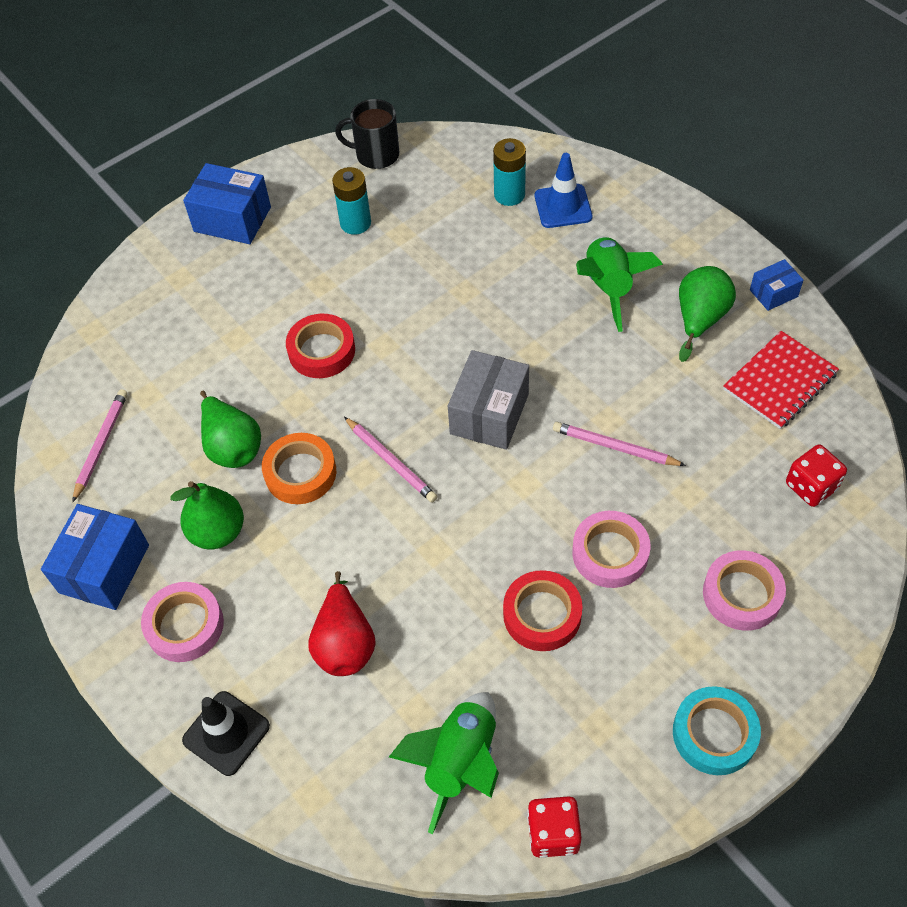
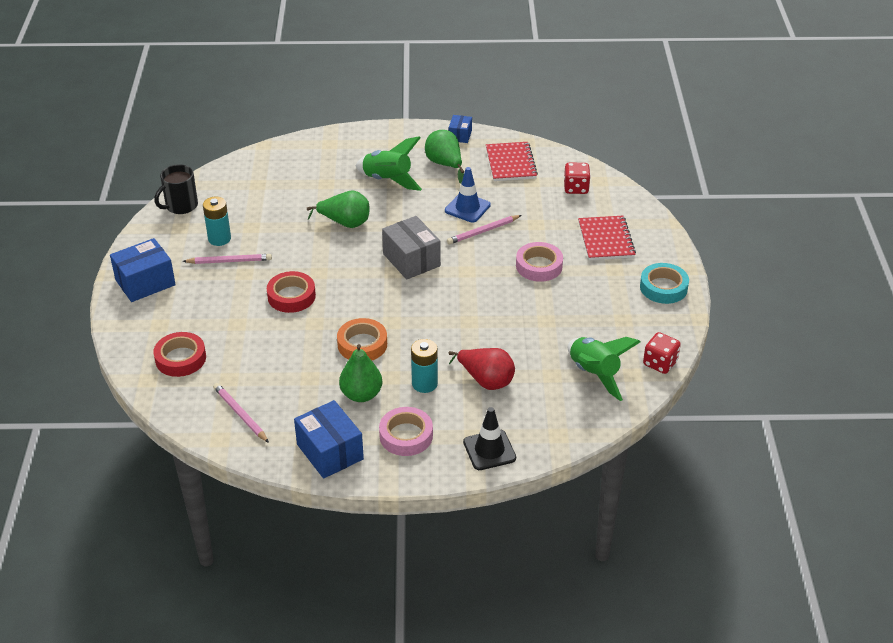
camera: 55 degrees left, 15 degrees down
(232, 446) = (311, 361): green pear -> green pear (345, 223)
(391, 461) = (397, 308): pink pencil -> pink pencil (229, 261)
(509, 195) = (281, 177): turquoise battery -> turquoise battery (424, 384)
(542, 614) = (546, 305): red tape -> red tape (180, 358)
(563, 206) = (315, 165): blue traffic cone -> blue traffic cone (467, 208)
(742, 594) = (606, 240): pink tape -> red notebook

